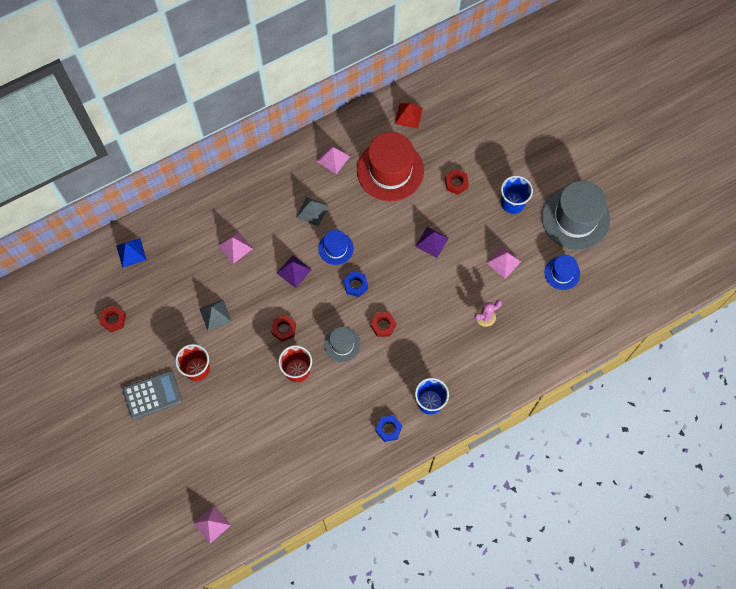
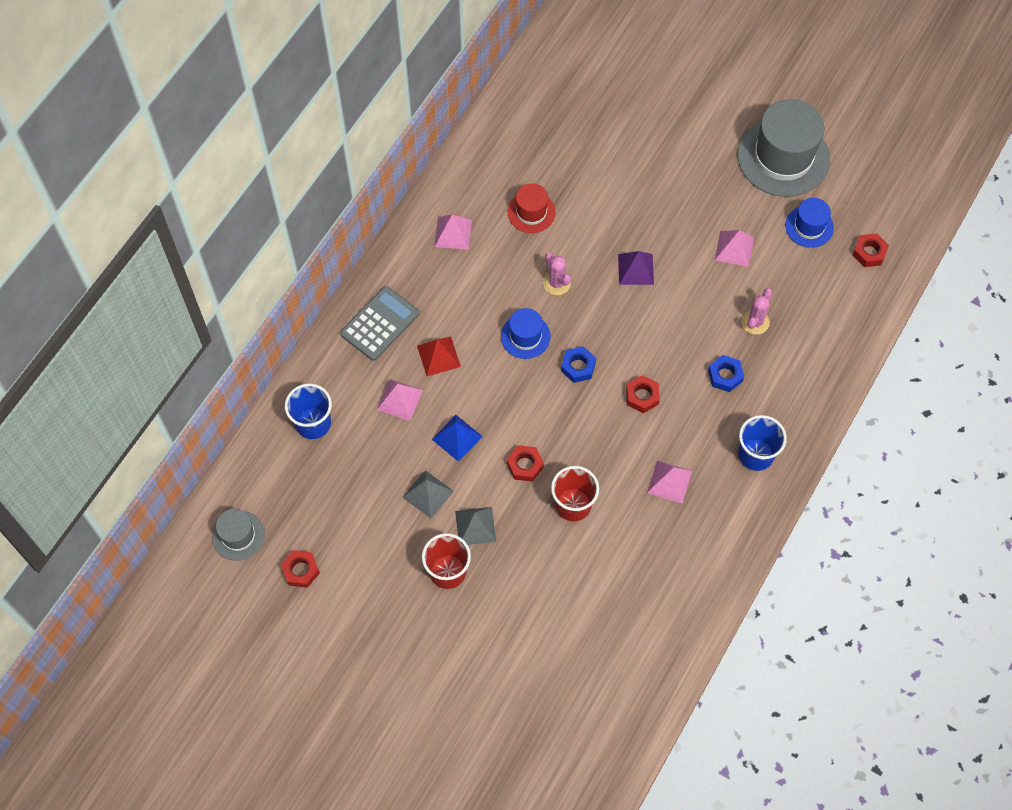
camera: 30 degrees left, 5 degrees down
(131, 252) = (270, 476): blue pyramid -> blue pyramid (457, 437)
(152, 395) = (412, 634): grey calculator -> grey calculator (380, 324)
(212, 524) = (589, 748): pink pyramid -> pink pyramid (669, 482)
(294, 271) = (492, 390): purple pyramid -> none
(312, 211) = (467, 308): grey pyramid -> grey pyramid (475, 526)
(342, 344) = (608, 445): grey hat -> grey hat (238, 535)
(376, 224) = (556, 283): none -> pink cactus
(388, 429) = (728, 513): blue nut -> blue nut (725, 376)
(390, 170) = (531, 212): red hat -> red hat, size x0.51
(408, 115) = (511, 138): red pyramid -> red pyramid (438, 356)
(456, 183) = (620, 187): red nut -> red nut (869, 253)
(512, 203) = (700, 176): blue cup -> blue cup (313, 423)

